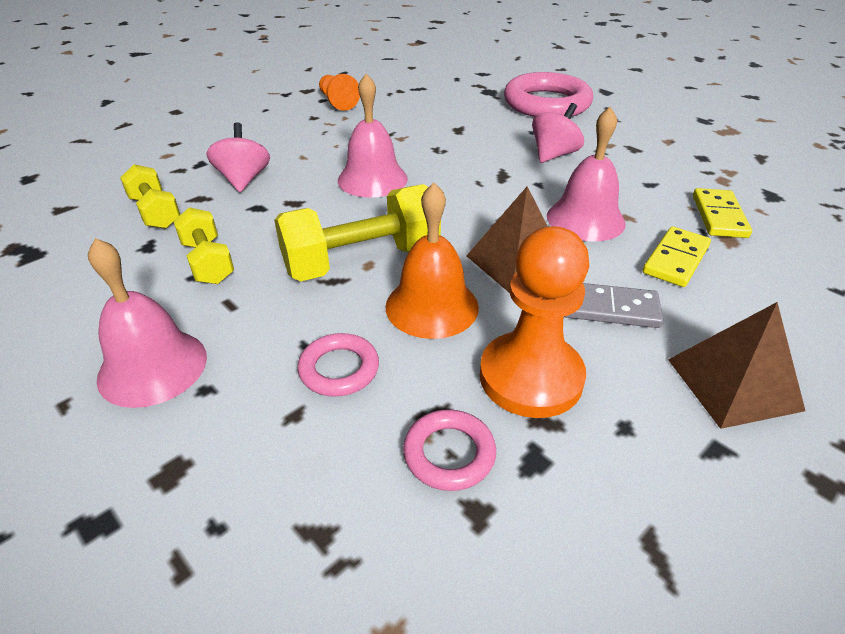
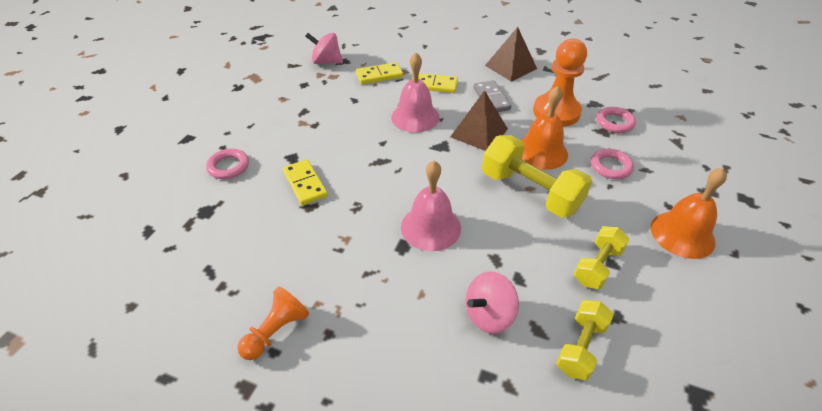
camera: 115 degrees left, 5 degrees up
(152, 367) = (682, 234): pink bell -> orange bell
(493, 131) = (305, 184): none -> yellow domino
(546, 103) = (228, 166): pink ring -> pink ring, size x0.49
(553, 155) = (334, 144): pink spinning top -> pink spinning top (326, 62)

